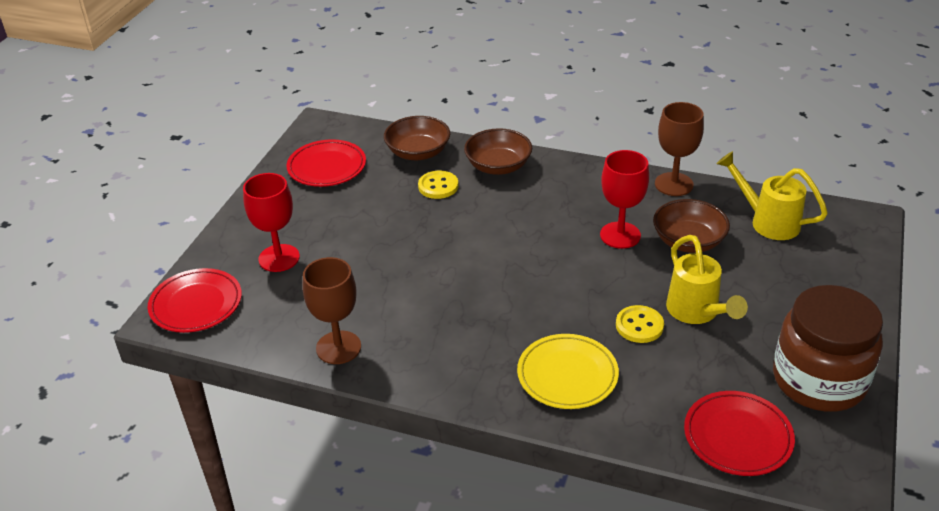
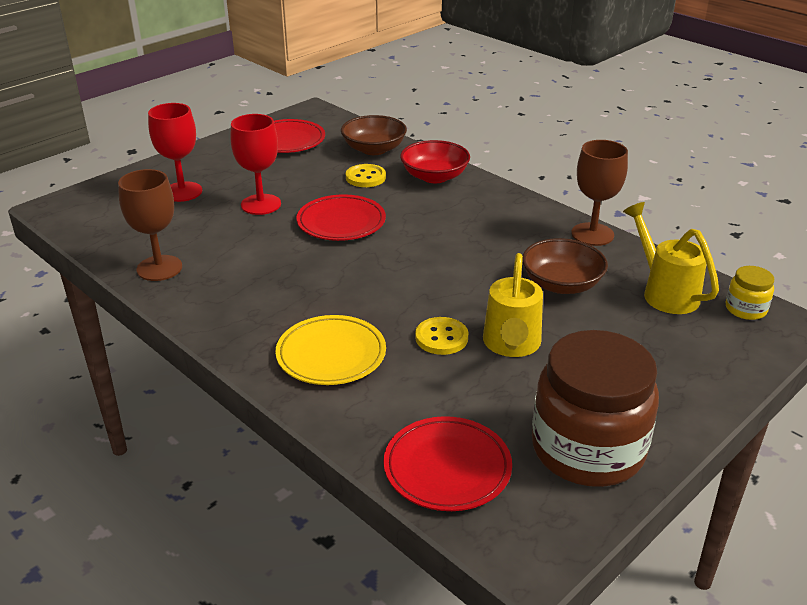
camera: 25 degrees right, 5 degrees down
(196, 304) = (87, 204): red plate -> red plate (341, 222)
(498, 166) = (434, 177): brown bowl -> red bowl
(620, 235) = (496, 260): red goblet -> red goblet (261, 204)
(833, 217) = (745, 309): none -> yellow jar

